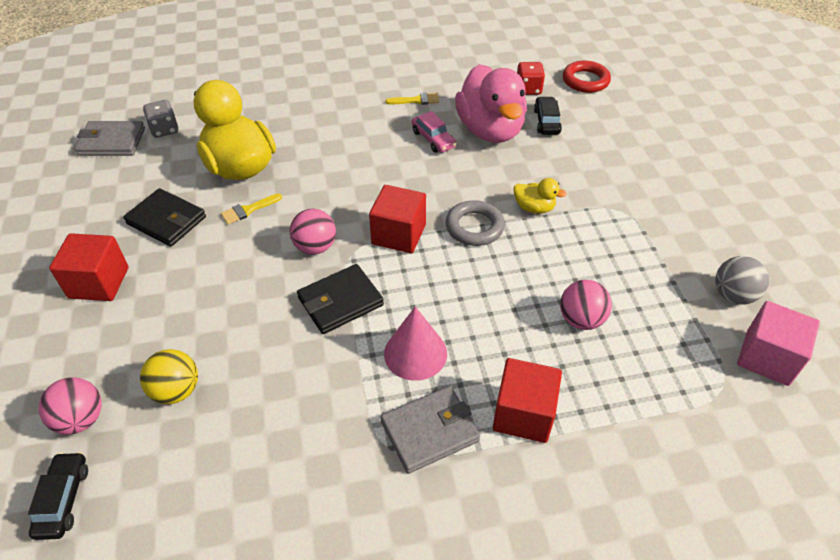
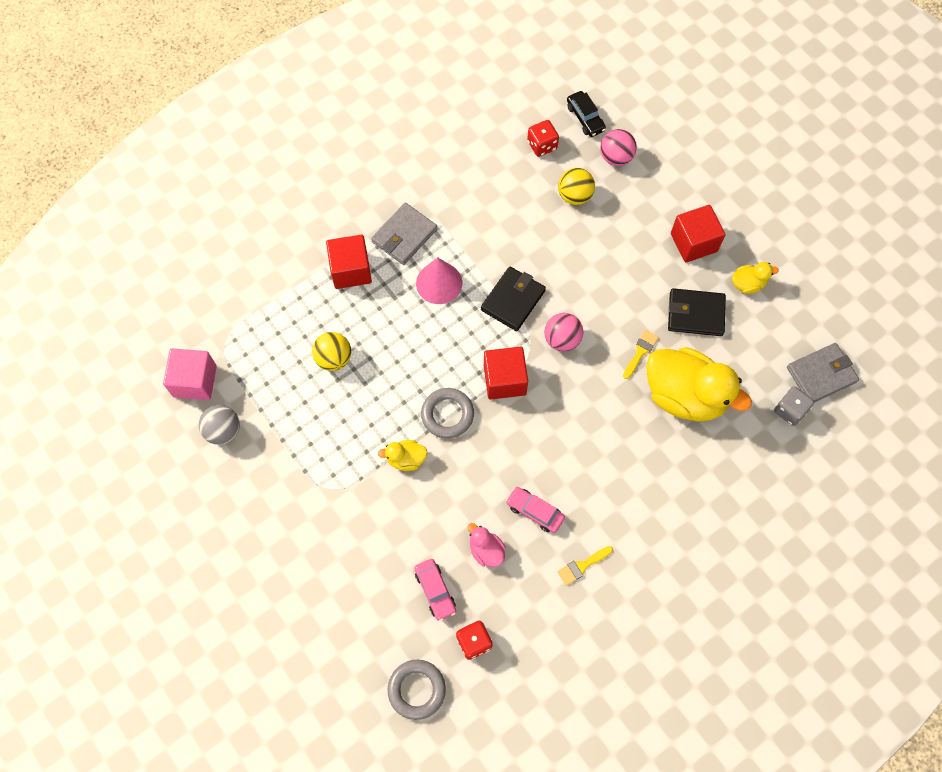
camera: 155 degrees right, 20 degrees up
(91, 226) = (748, 284): none -> yellow duck
(157, 483) = (542, 145): none -> red dice
(490, 130) = (486, 550): pink duck -> pink duck, size x0.44
(546, 122) = (435, 591): black car -> pink car
(581, 319) = (334, 358): pink ball -> yellow ball
(585, 81) = (417, 690): red ring -> grey ring

